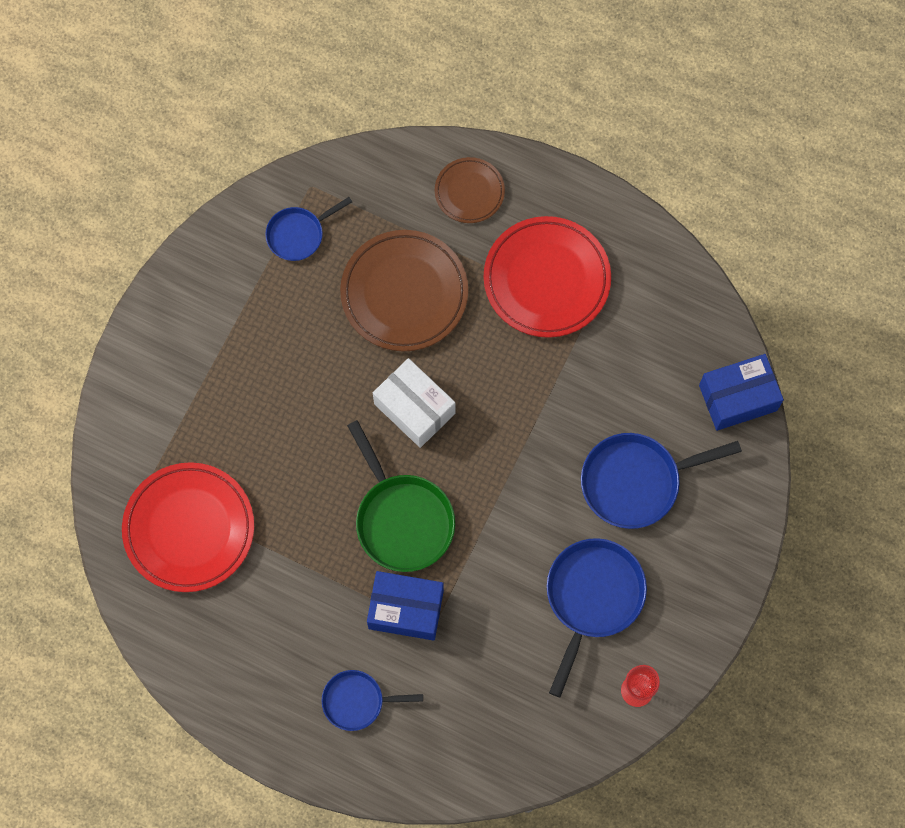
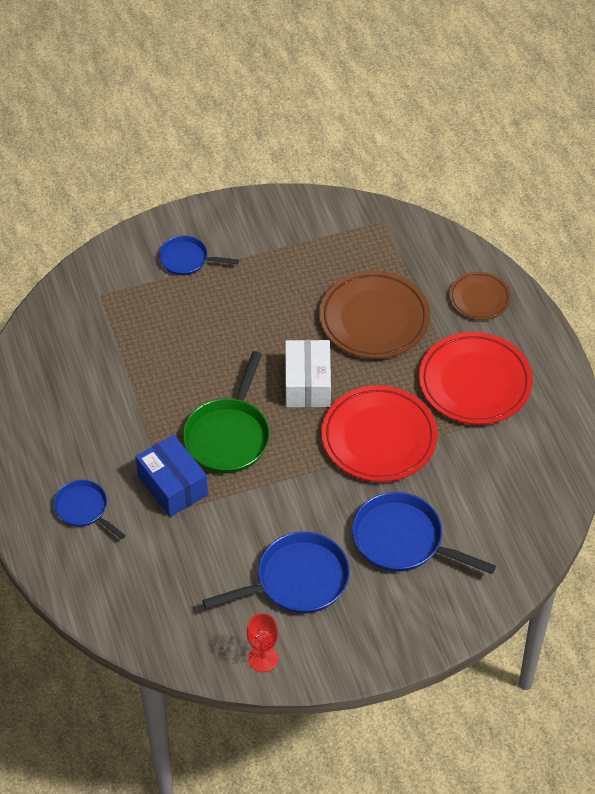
camera: 45 degrees right, 20 degrees down
(189, 529) = (98, 336): red plate -> red plate (379, 438)
(298, 234) = (345, 240): blue pan -> blue pan (187, 259)
(738, 398) = (528, 550): blue box -> none

